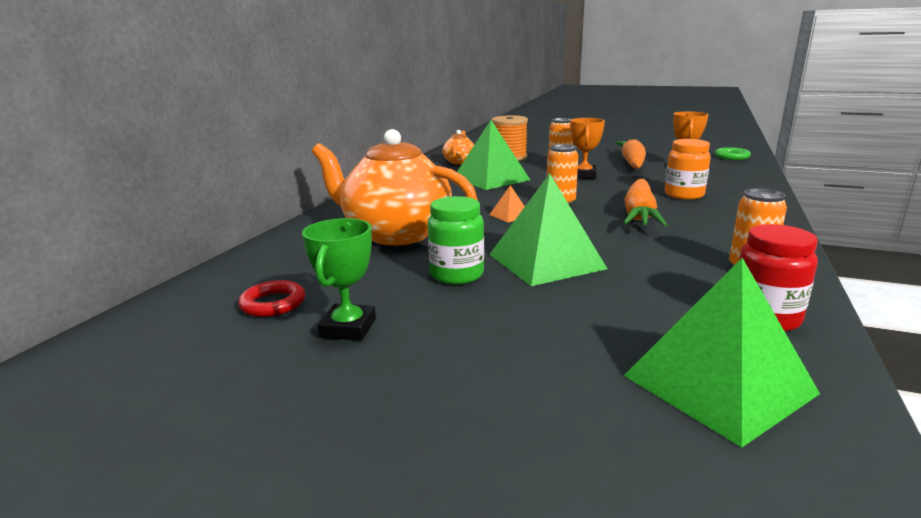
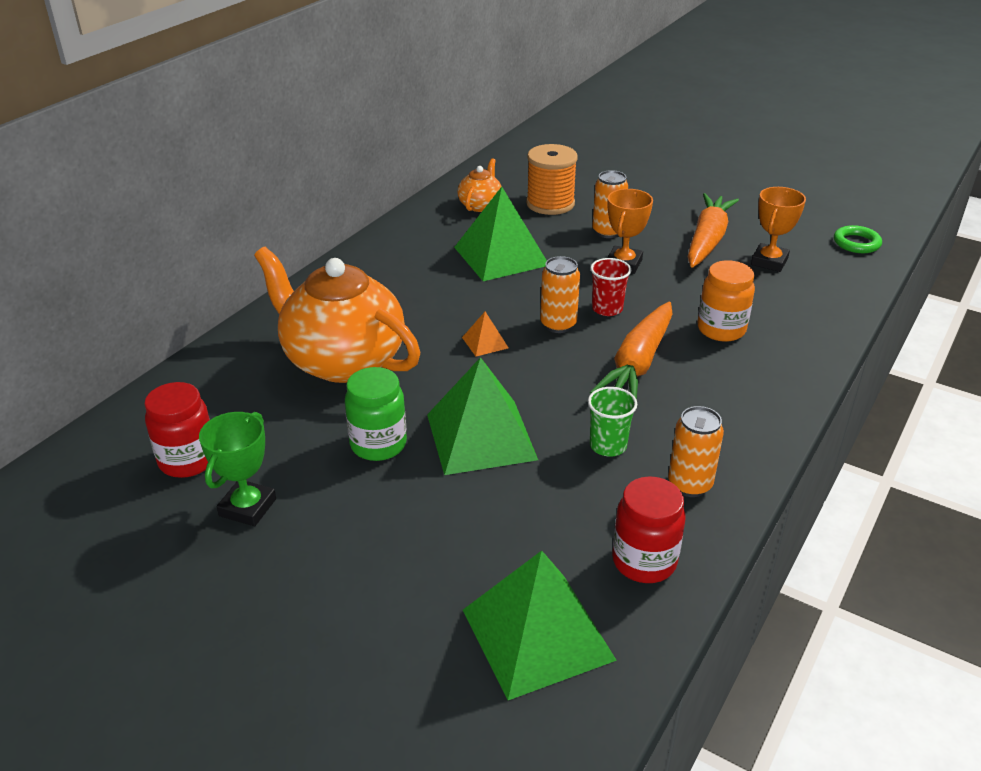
camera: 10 degrees right, 15 degrees up
(273, 303) = (188, 460): red ring -> red jar
(590, 193) = (607, 309): none -> red cup
(659, 255) = (608, 445): none -> green cup

